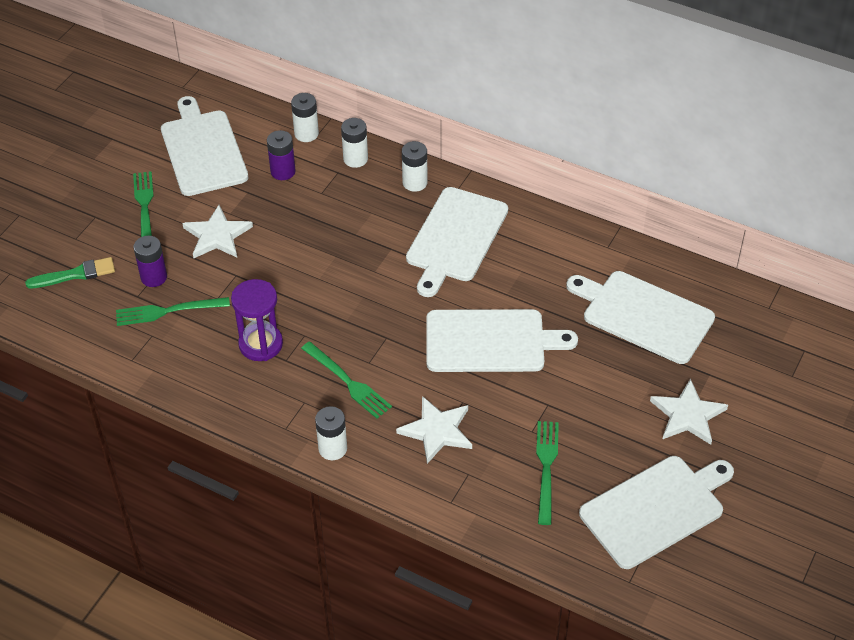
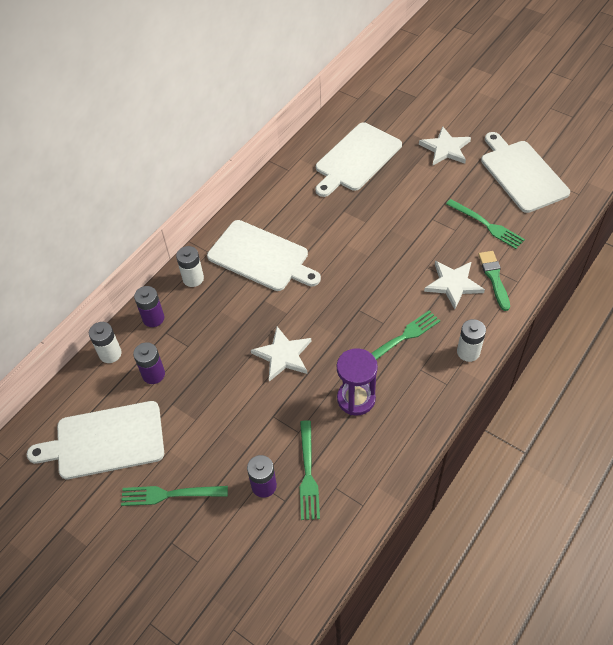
camera: 80 degrees left, 5 degrees up
(75, 274) = (247, 560): green brush -> green brush (494, 278)
(217, 235) = (221, 430): white star -> white star (283, 355)
(355, 159) = (153, 318): white battery -> purple battery
(490, 341) = (370, 245): white cutting board -> none
(546, 467) = (487, 225): green fork -> green fork turned 150 degrees counterclockwise

